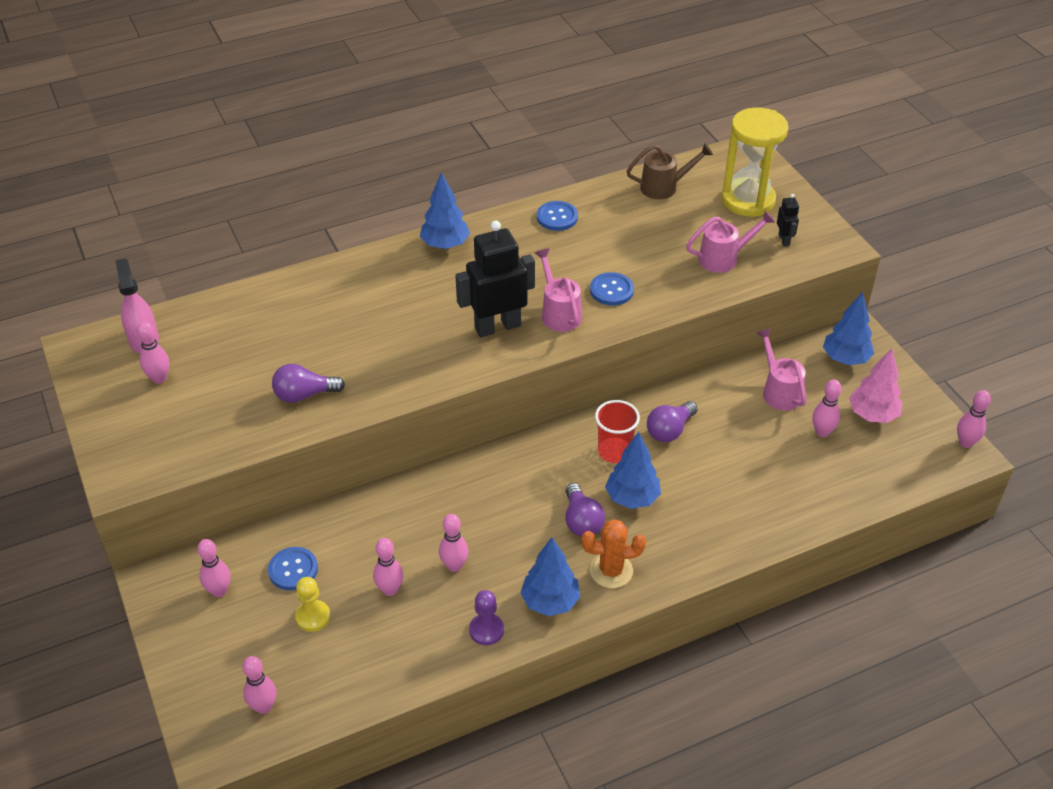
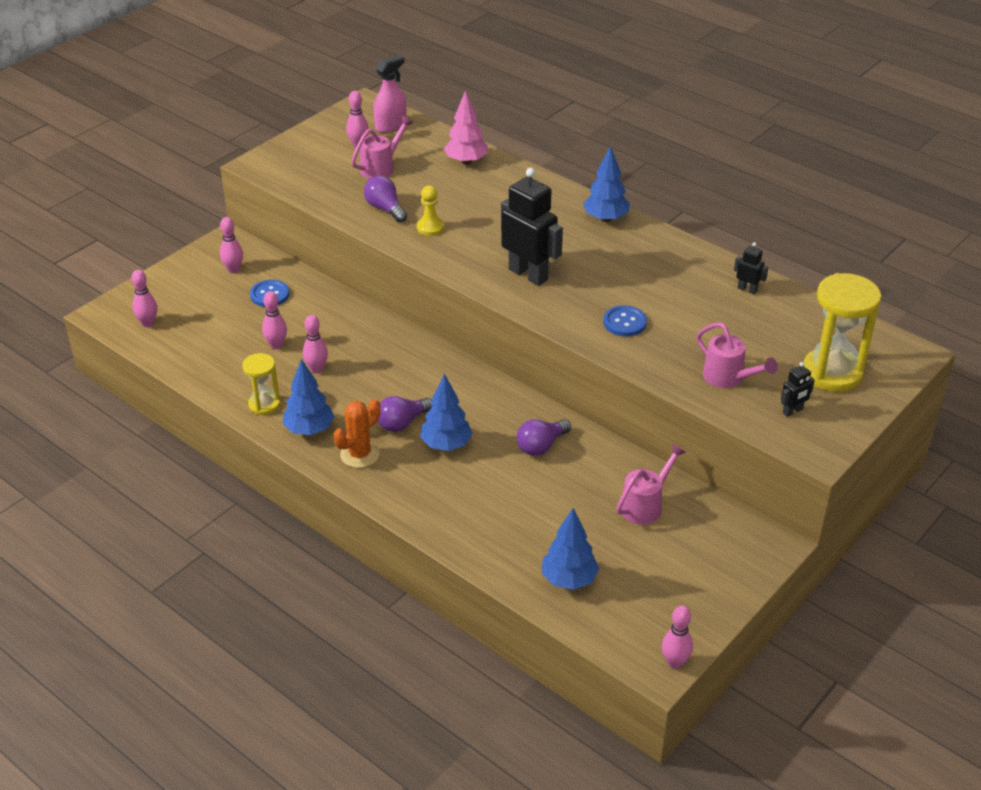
camera: 65 degrees right, 5 degrees down
(313, 617) = (233, 318): yellow pawn -> yellow pawn (430, 228)
(486, 630) = (264, 405): purple pawn -> yellow hourglass
(557, 217) = (695, 265): blue button -> none
(559, 313) = (571, 301): pink watering can -> pink watering can (381, 167)
(611, 201) = (747, 289): none -> black robot
(611, 571) = (360, 454): orange cactus -> orange cactus turned 75 degrees clockwise
(614, 452) = (492, 420): red cup -> none
(664, 187) = (800, 315): brown watering can -> none
(669, 430) = (541, 446): purple light bulb -> purple light bulb turned 60 degrees counterclockwise
(822, 432) = (611, 548): pink bowling pin -> none
(845, 359) = (728, 543): blue tree -> blue tree (569, 580)
(872, 415) = (662, 580): pink tree -> pink tree (466, 161)

